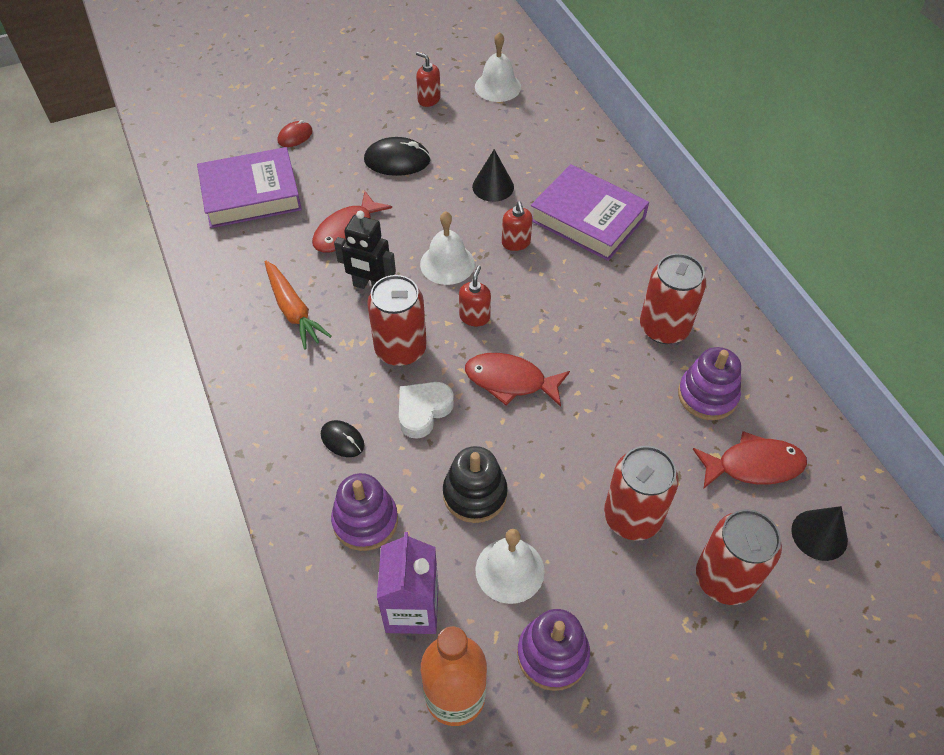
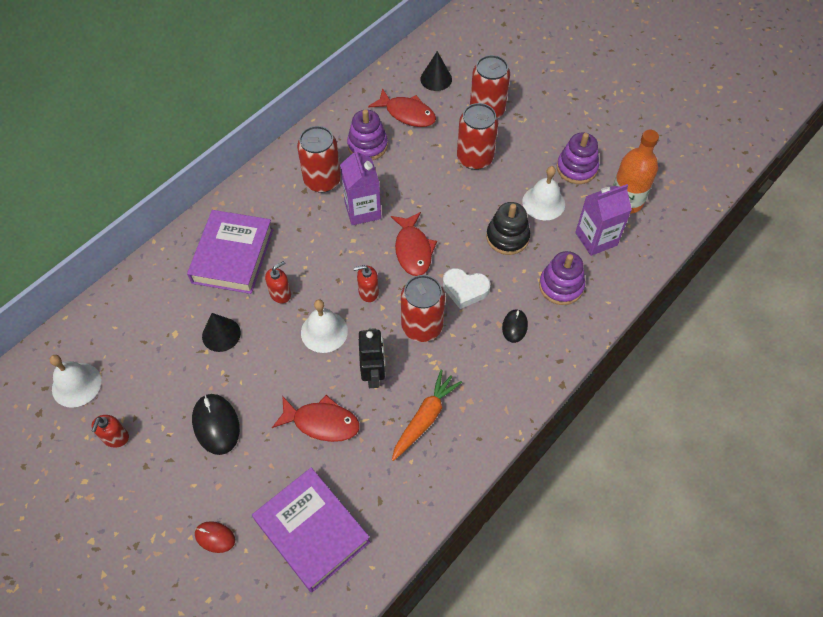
camera: 115 degrees left, 5 degrees up
(597, 352) = (362, 210): none -> purple carton
(753, 465) = (407, 114): red fish -> red fish turned 150 degrees clockwise

